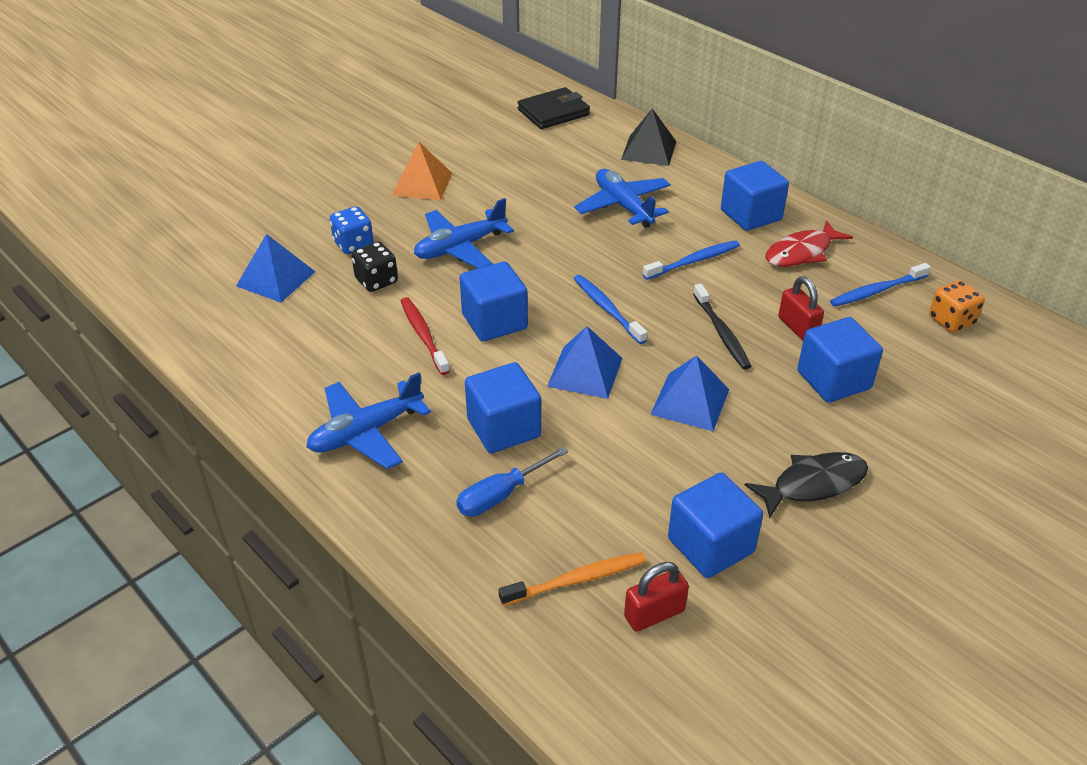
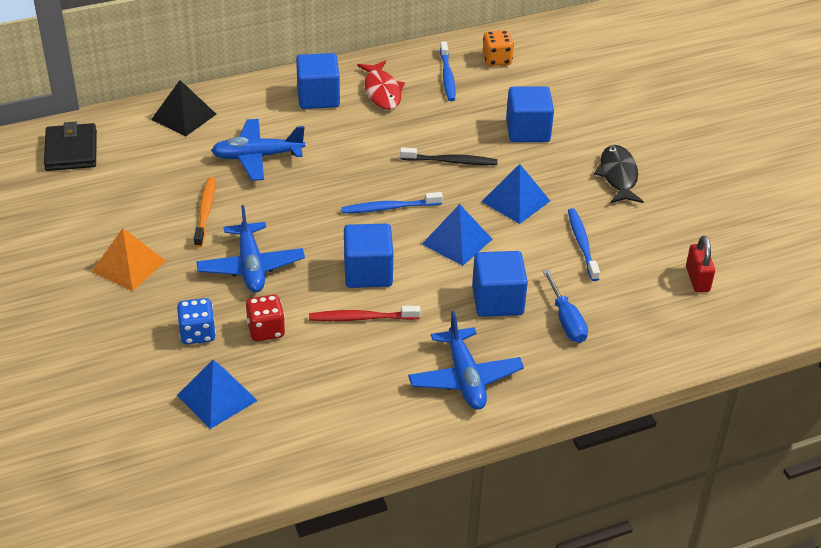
camera: 70 degrees left, 0 degrees up
(376, 281) = (266, 330): black dice -> red dice
(577, 580) = (658, 305): orange toothbrush -> orange toothbrush (205, 212)
(693, 261) = (358, 145): blue toothbrush -> blue toothbrush (582, 244)
(710, 545) = (651, 237): blue cube -> none
(797, 327) = (465, 125): red padlock -> none

